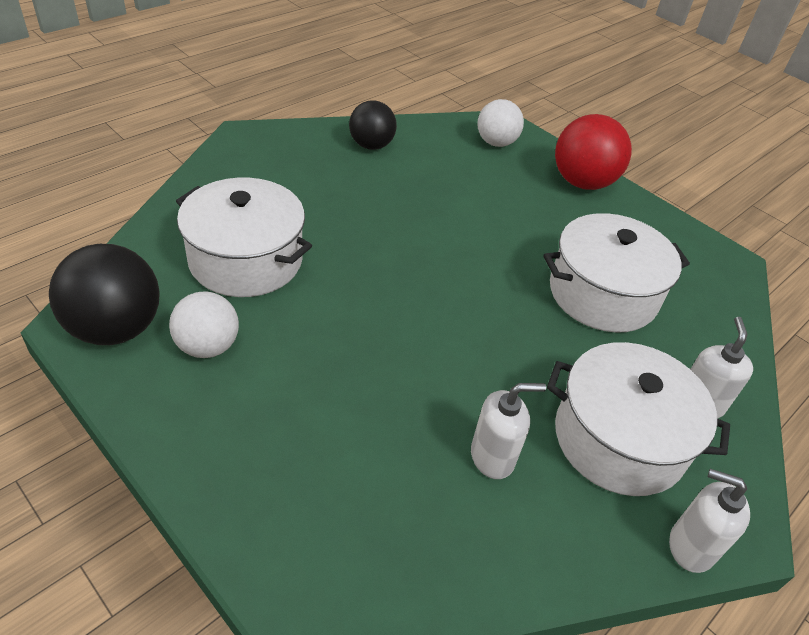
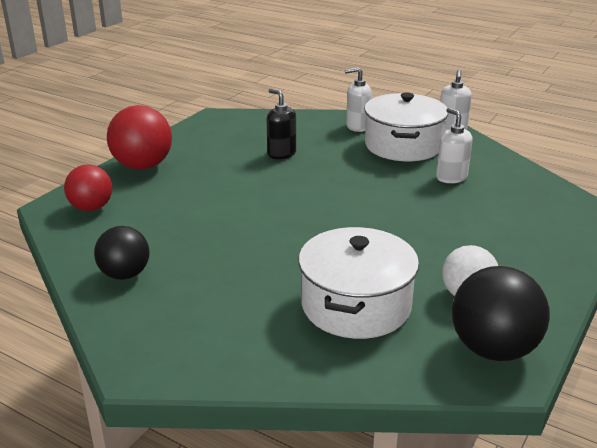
camera: 100 degrees left, 15 degrees down
(496, 143) = (91, 208): white ball -> red ball
(602, 294) = (281, 154): white pot -> black soap dispenser

